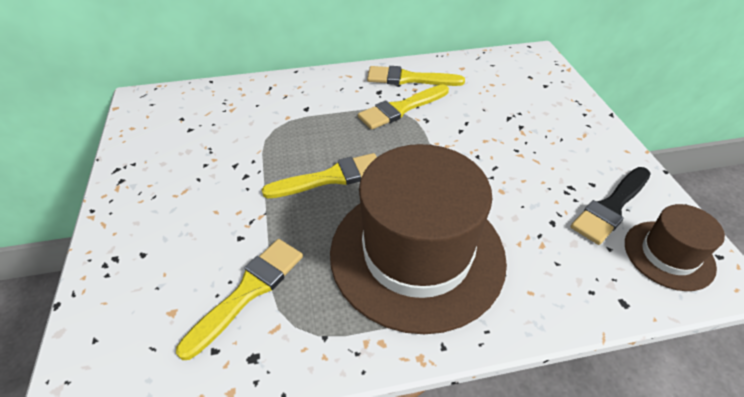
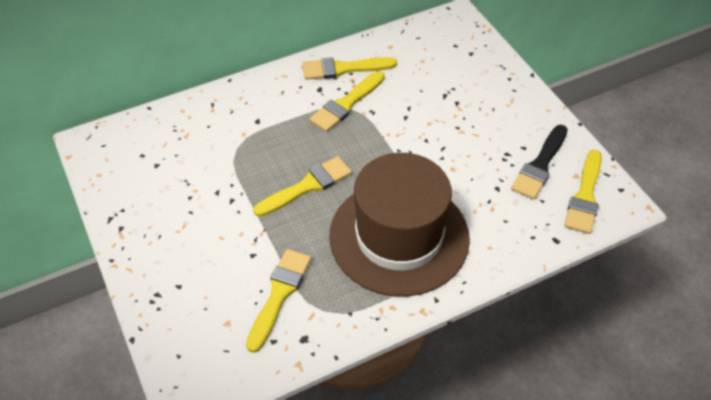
camera: 15 degrees left, 5 degrees up
(668, 255) = (585, 196): brown hat -> yellow brush

